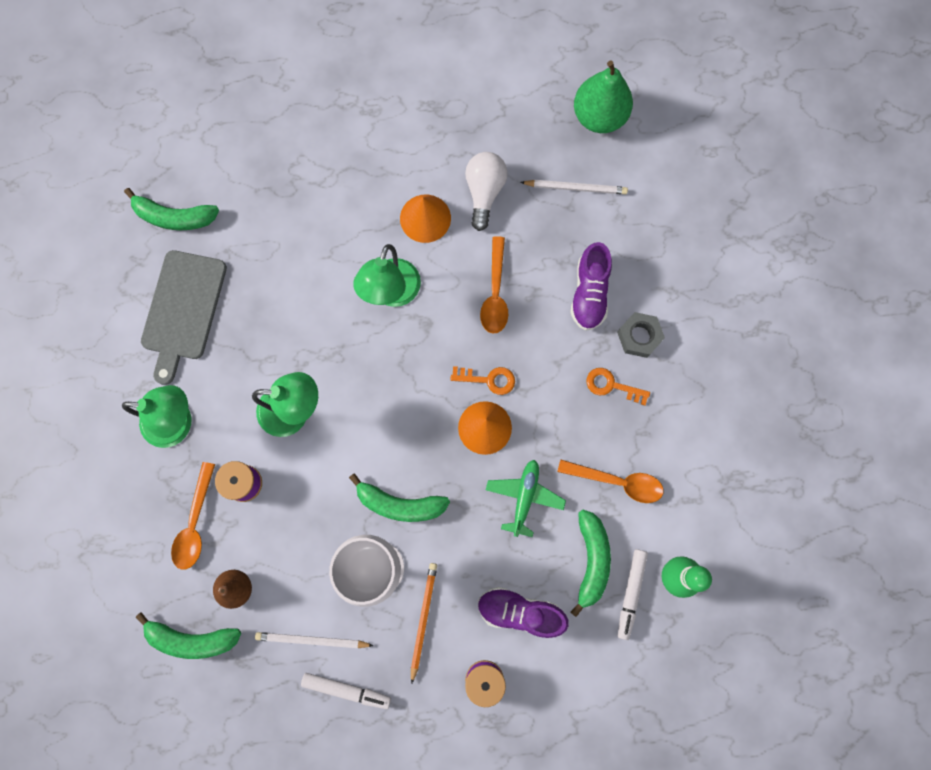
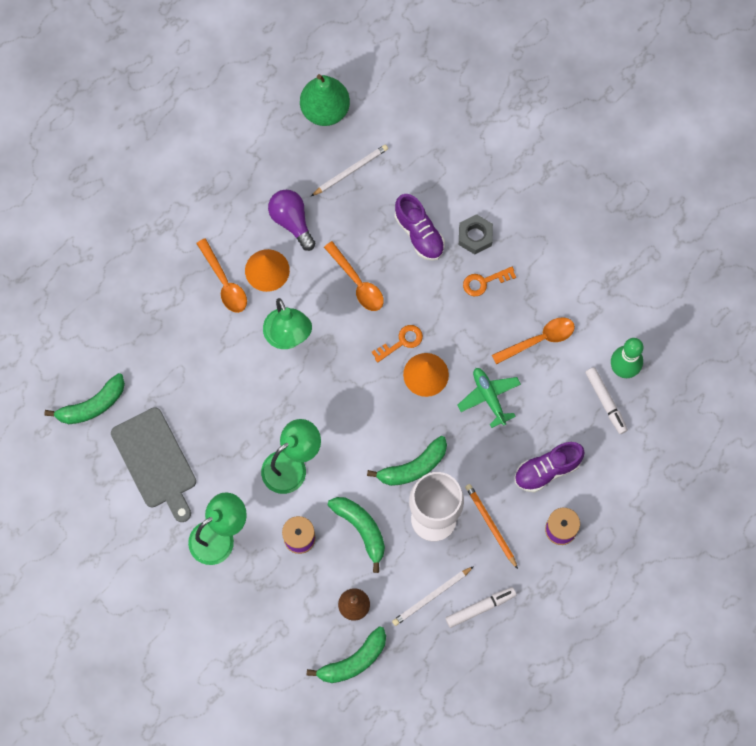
camera: 40 degrees left, 5 degrees down
(195, 523) = (290, 589): orange spoon -> orange spoon (224, 282)
(484, 192) = (292, 221): white light bulb -> purple light bulb
(591, 560) = (564, 402): green banana -> green banana (361, 529)

